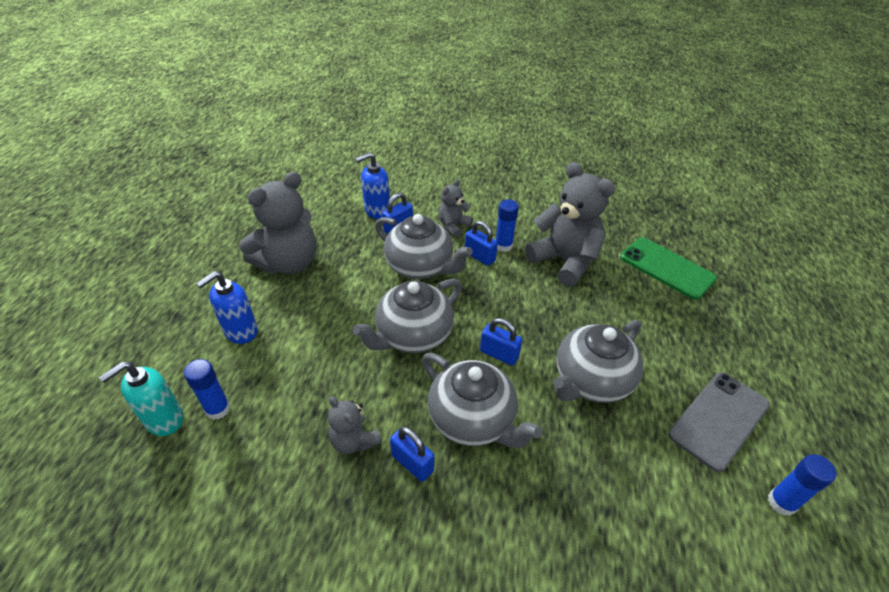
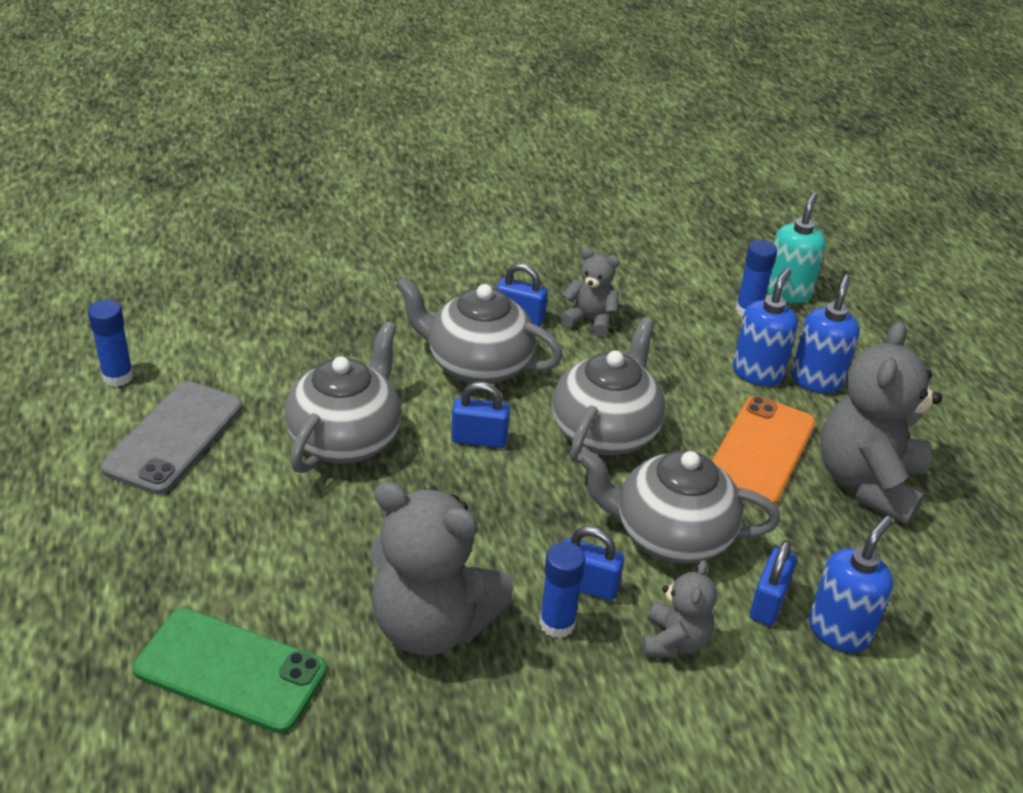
camera: 155 degrees right, 5 degrees down
(273, 349) = (757, 373): none -> blue soap dispenser
(328, 296) = (761, 451): none -> orange phone

